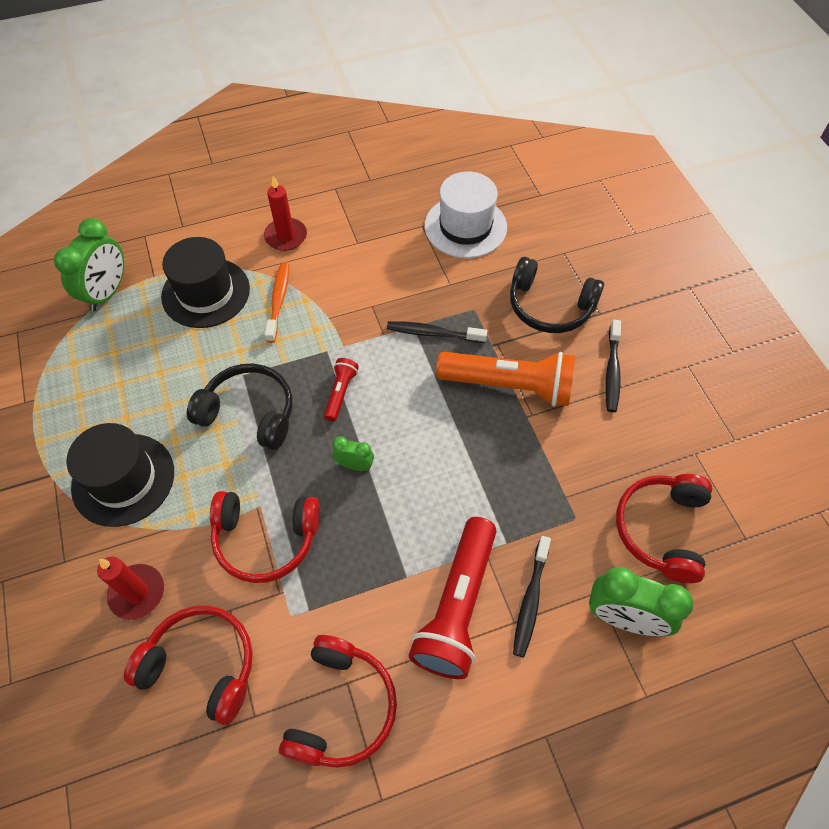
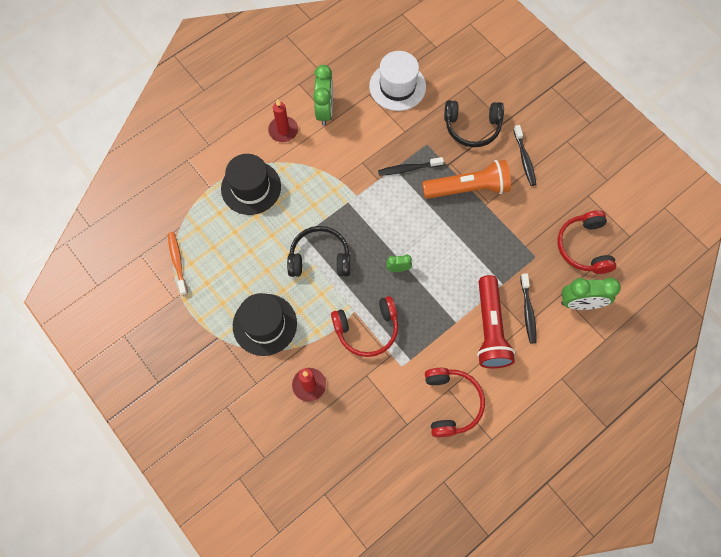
camera: 20 degrees left, 10 degrees up
(107, 293) = (185, 208): green clock -> green clock (325, 111)
(201, 665) = (366, 409): red headphones -> none
(278, 301) = (301, 178): orange toothbrush -> orange toothbrush (177, 262)
(340, 393) = (369, 227): red flashlight -> none

